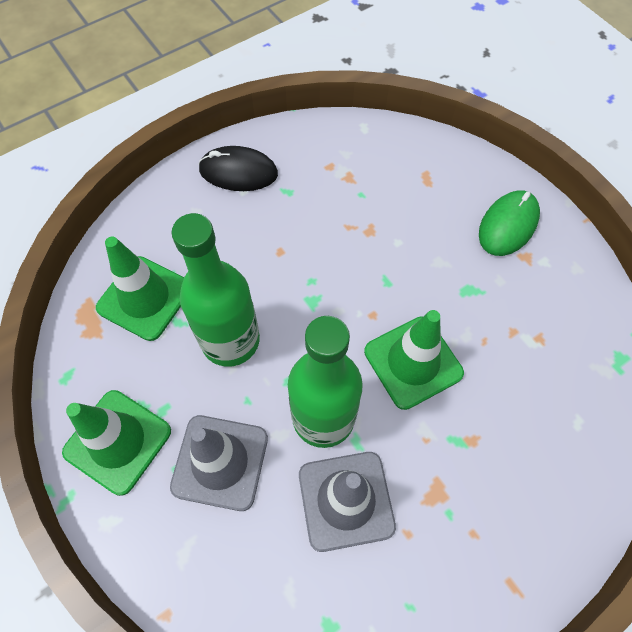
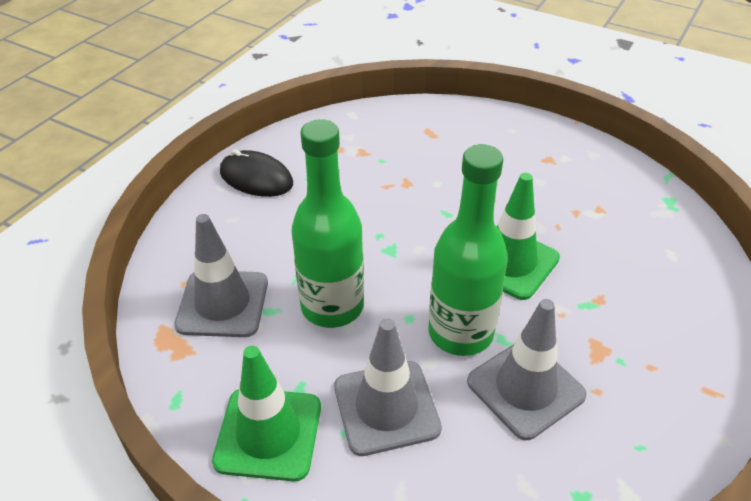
camera: 25 degrees left, 20 degrees down
(145, 298) = (222, 303): green traffic cone -> grey traffic cone
(238, 172) = (256, 178): black mouse -> black mouse turned 45 degrees clockwise
(508, 225) = (519, 143): green mouse -> none

